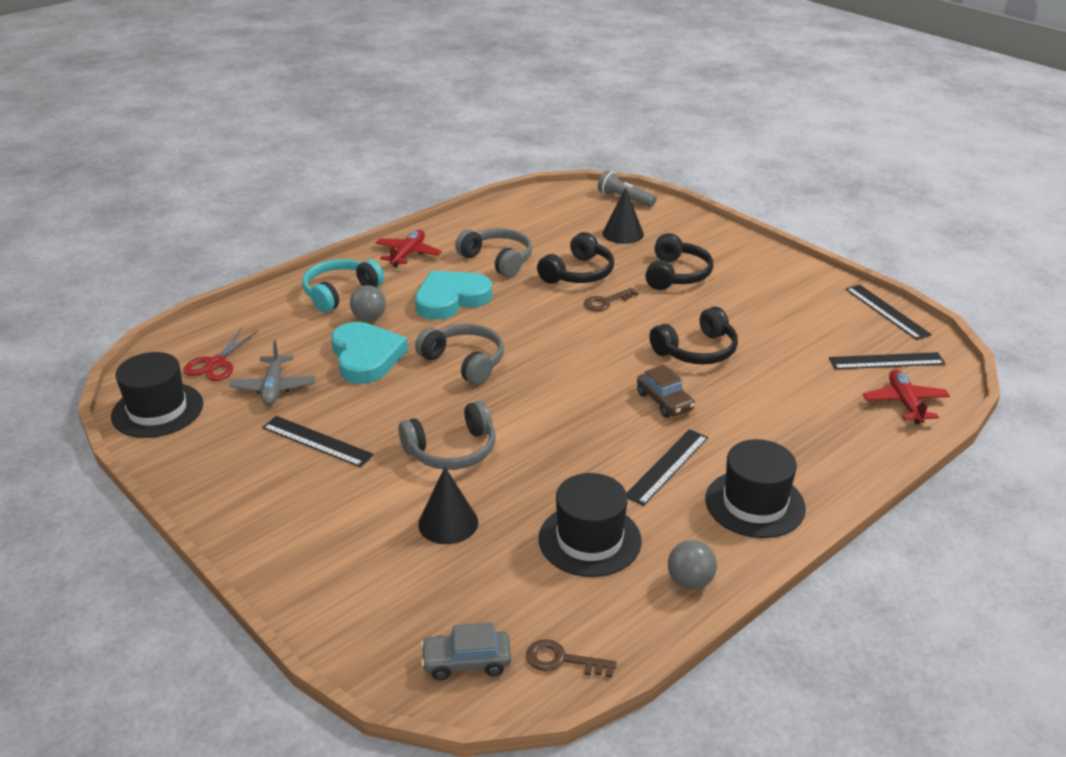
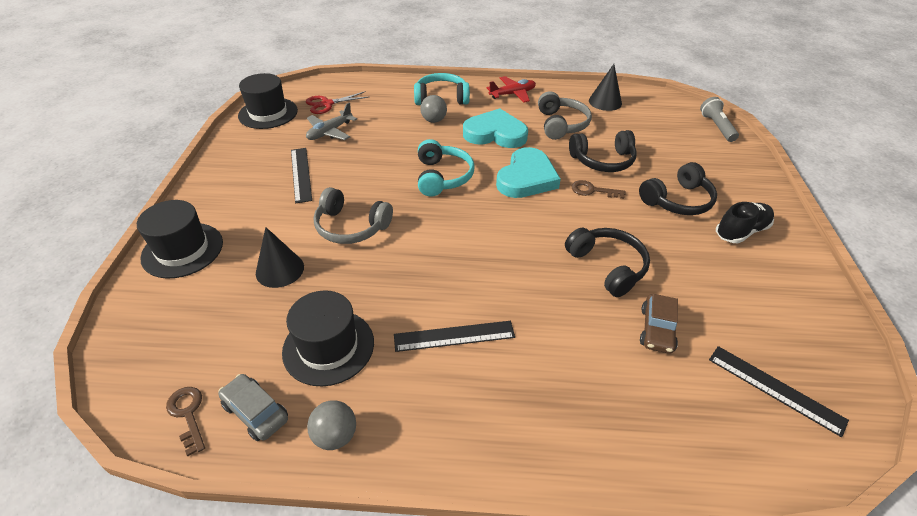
camera: 45 degrees right, 10 degrees up
(366, 357) = (397, 142): turquoise heart -> turquoise heart (526, 178)
(464, 362) = (442, 177): grey headphones -> turquoise headphones
(466, 662) = (151, 365): grey car -> grey car (256, 412)
(623, 233) = (678, 150): black cone -> black cone (605, 102)
(664, 401) = (525, 287): brown car -> brown car (656, 330)
(697, 351) = (607, 266): black headphones -> black headphones turned 135 degrees counterclockwise
(746, 273) = (741, 231): none -> black shoe
(755, 504) = (470, 418): black hat -> black hat (182, 250)
(887, 311) = (843, 345): black ruler -> none
(905, 403) = (737, 441): red plane -> none

